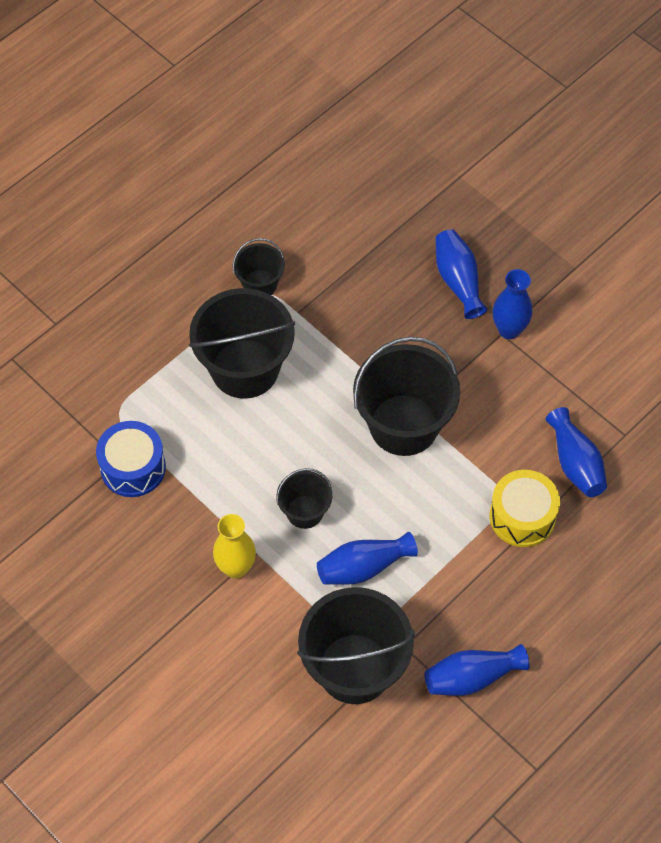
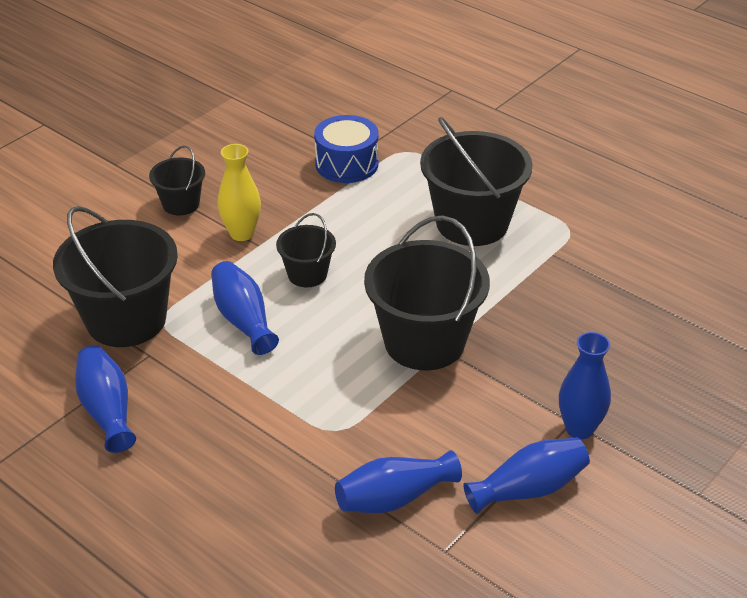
camera: 85 degrees right, 20 degrees down
(260, 284) = (580, 226): black bucket -> black bucket (181, 204)
(458, 280) = (638, 379): blue vase -> blue vase (528, 489)
(522, 516) = (313, 448): yellow drum -> none

